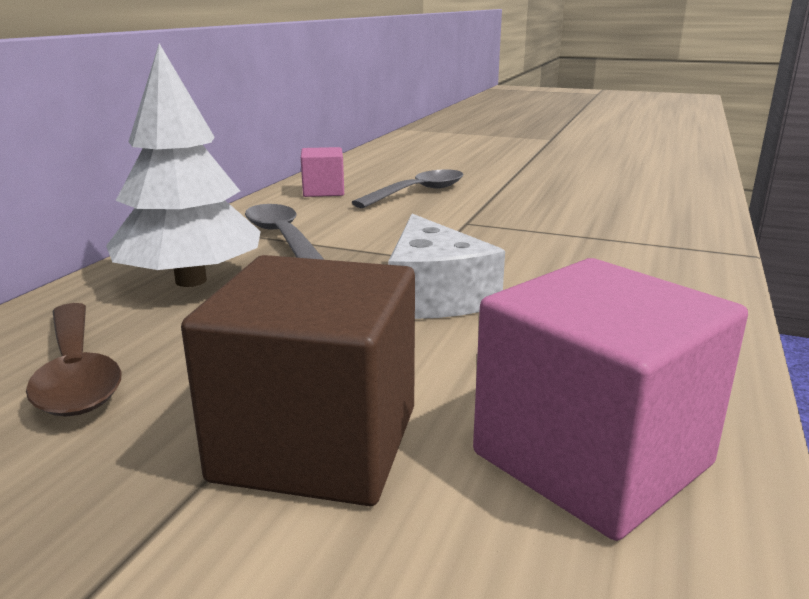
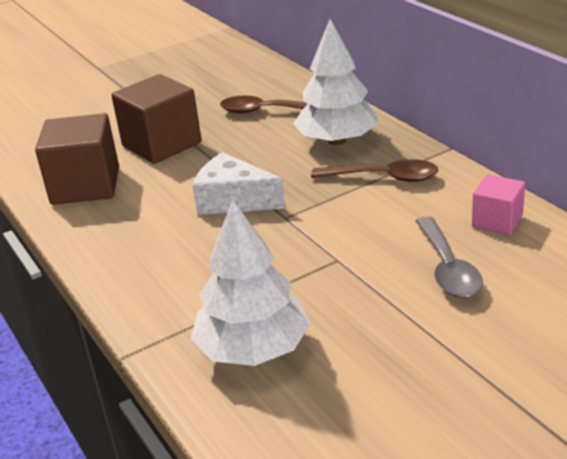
camera: 130 degrees right, 10 degrees up
(281, 237) = (384, 177): grey spoon -> brown spoon
(591, 458) = (85, 186): pink cube -> brown cube
(631, 218) = (253, 349): none -> white tree

